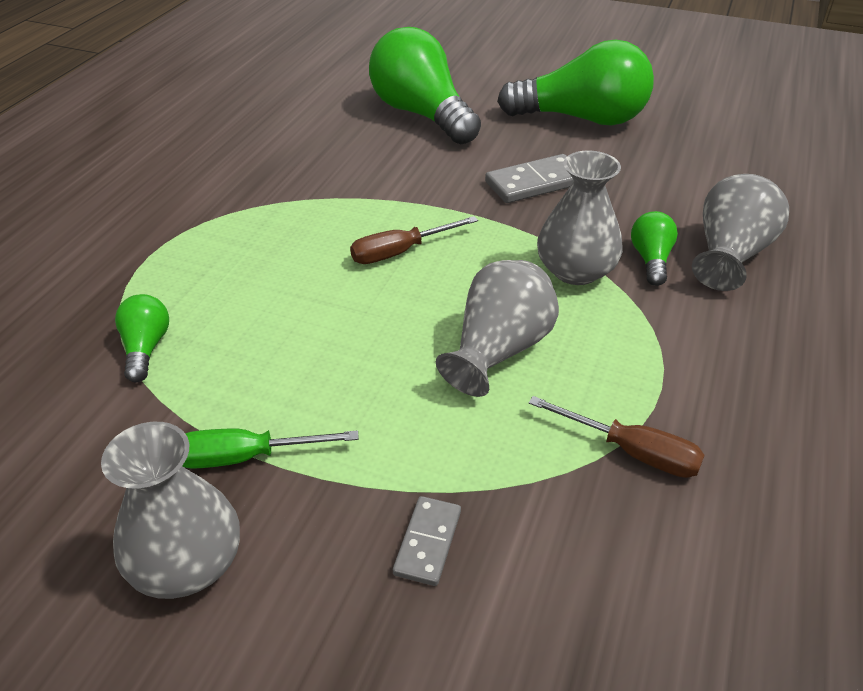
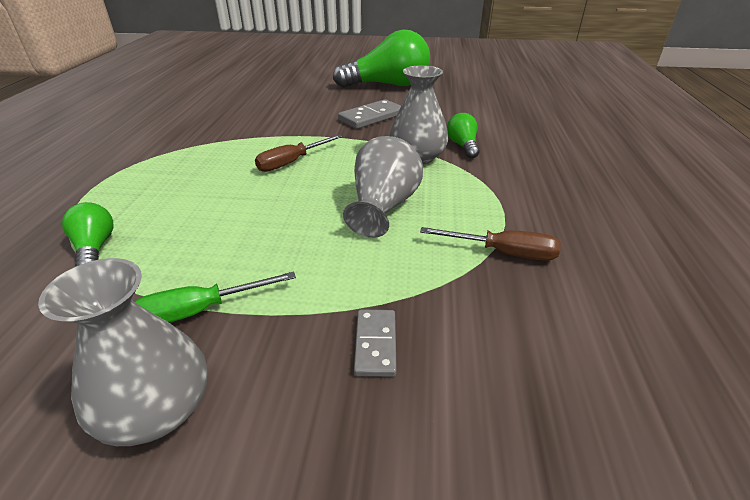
camera: 15 degrees left, 5 degrees down
(422, 114) = (284, 92): green light bulb -> none
(729, 256) = (509, 138): grey vase -> none

